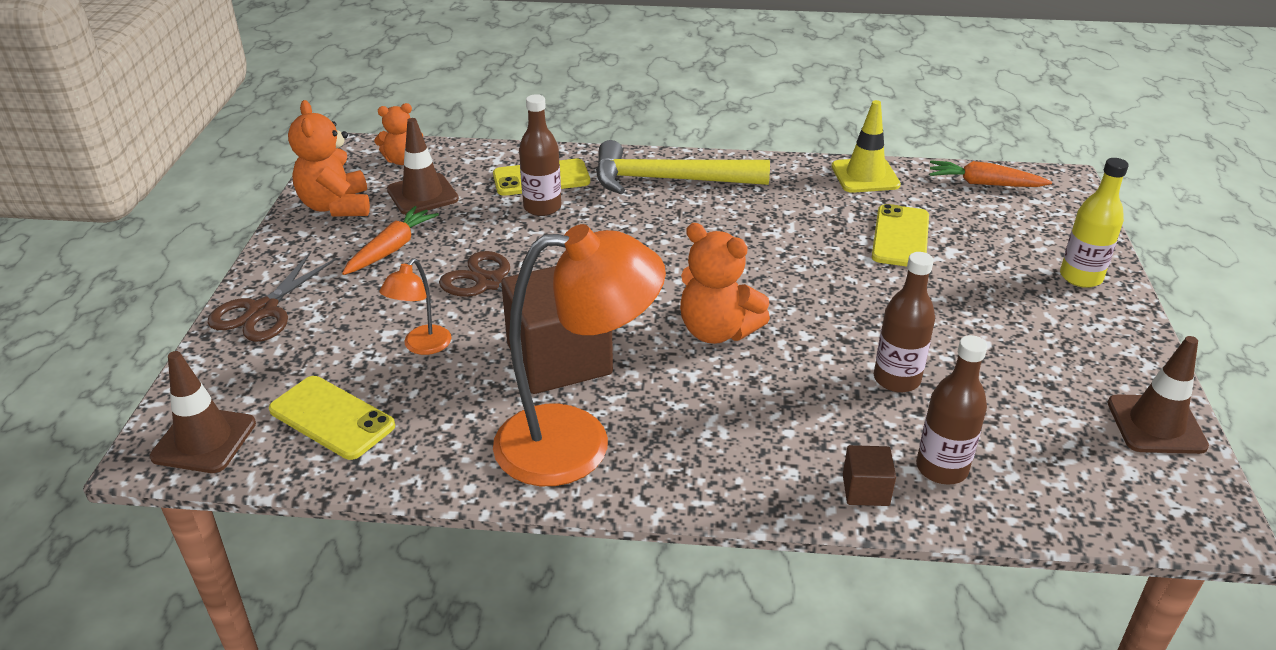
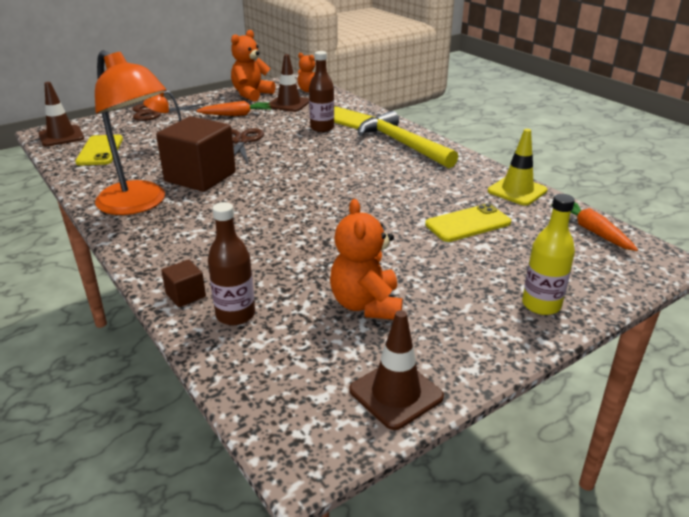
camera: 50 degrees right, 5 degrees down
(717, 331) = (279, 204): orange teddy bear -> orange teddy bear (366, 305)
(896, 379) = (308, 271): brown bottle -> none

